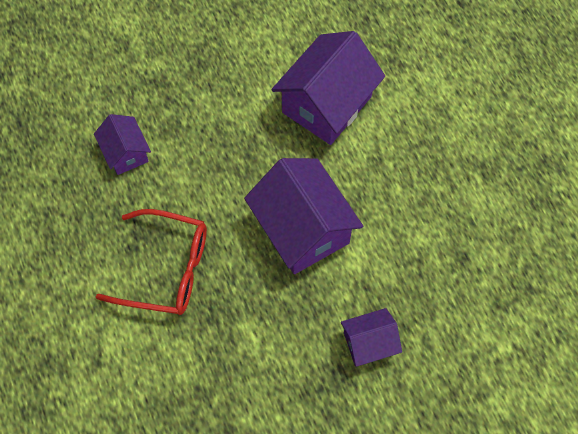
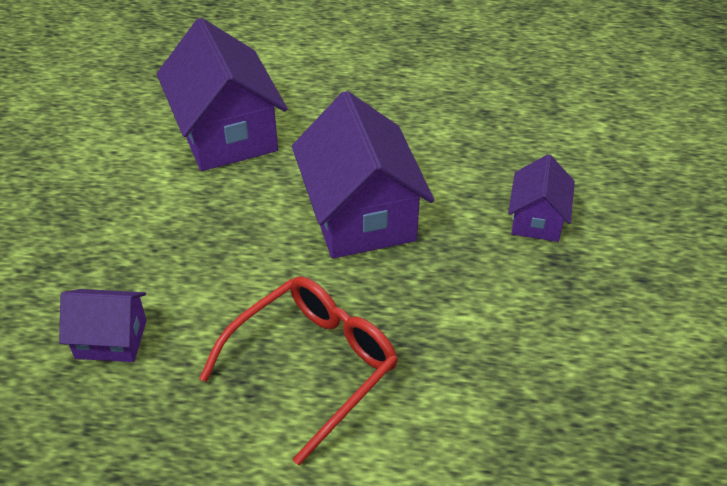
camera: 60 degrees left, 20 degrees down
(302, 229) = (360, 215): purple house -> purple house turned 75 degrees clockwise

